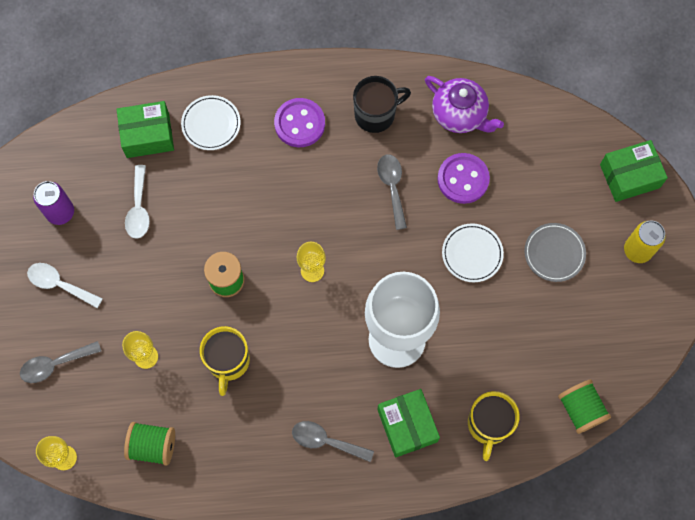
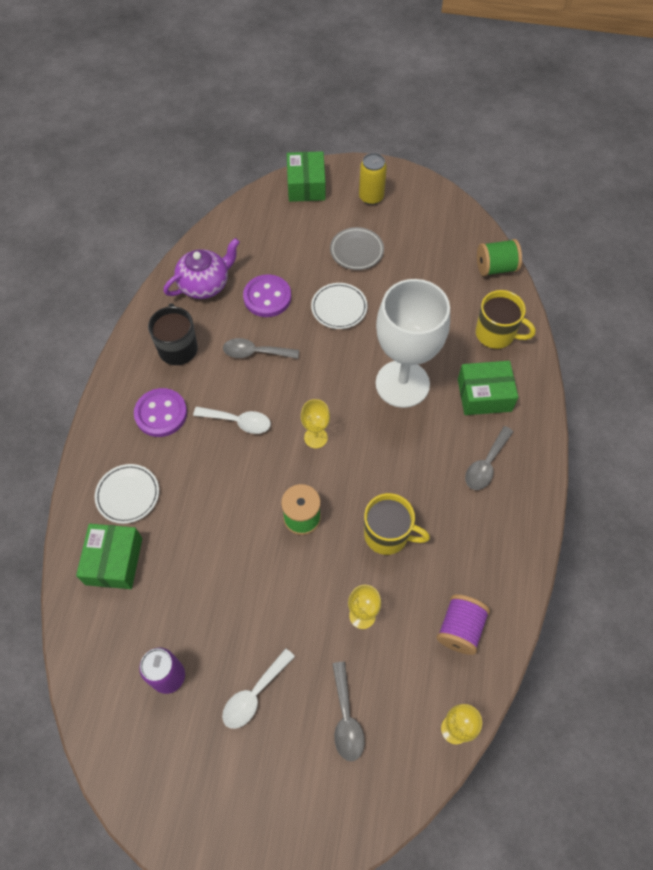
camera: 75 degrees left, 10 degrees down
(139, 209) = (195, 588): white spoon -> white spoon (238, 422)
(153, 446) = (460, 629): green spool -> purple spool

